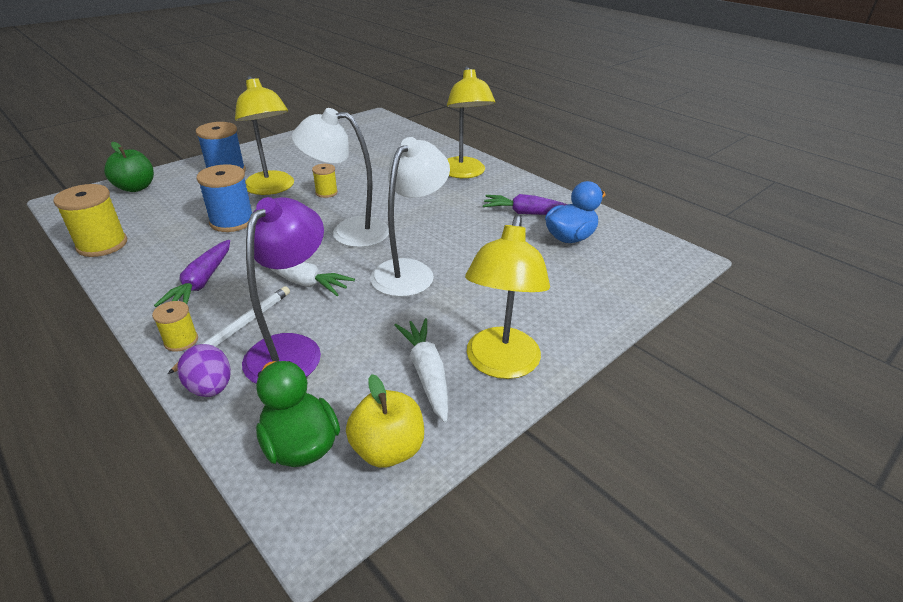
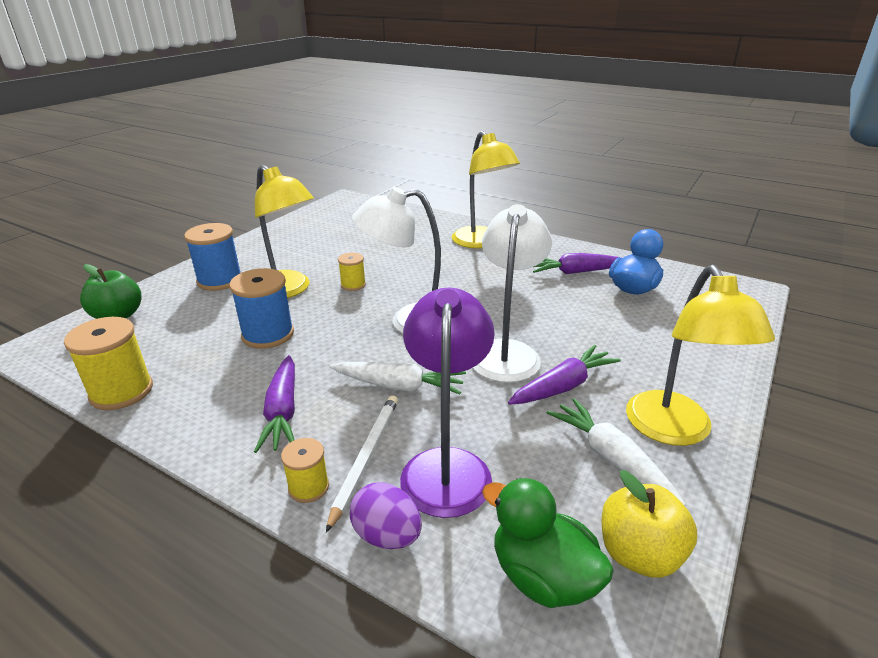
camera: 15 degrees left, 5 degrees down
(434, 308) = (563, 386): none -> purple carrot

